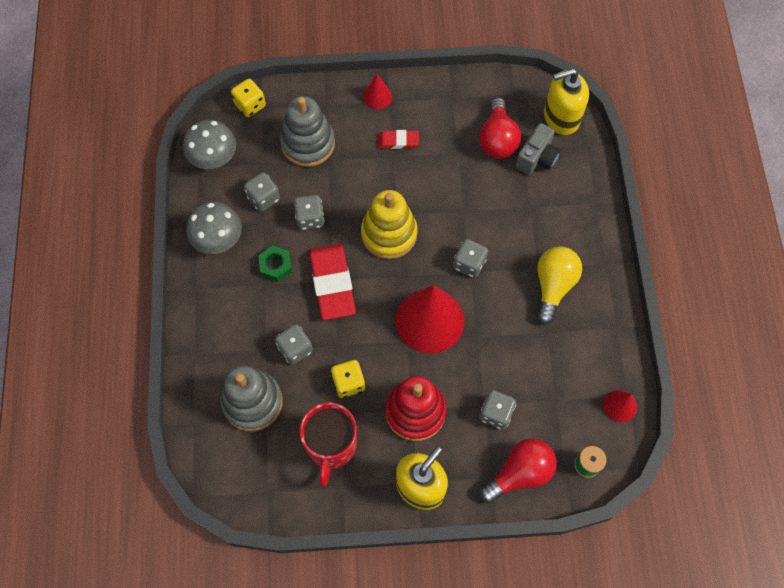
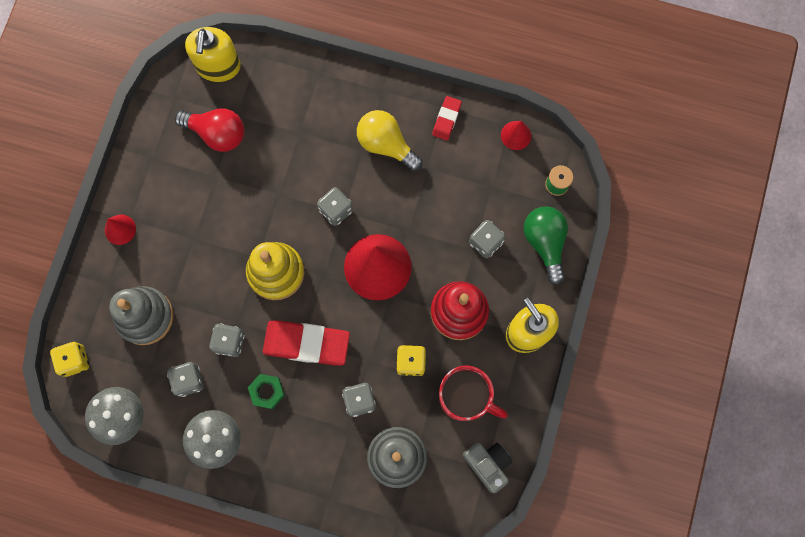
camera: 70 degrees left, 10 degrees up
(398, 141) = (179, 228): red eraser -> red eraser (446, 119)
(520, 473) = (545, 243): red light bulb -> green light bulb
(536, 158) = (252, 106): grey camera -> grey camera (487, 464)

